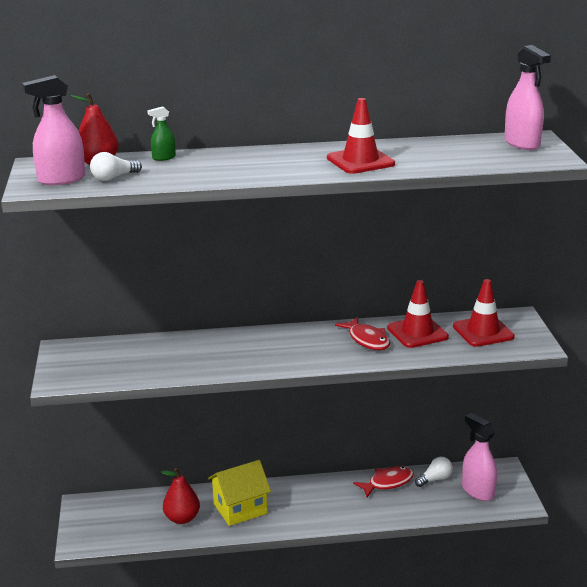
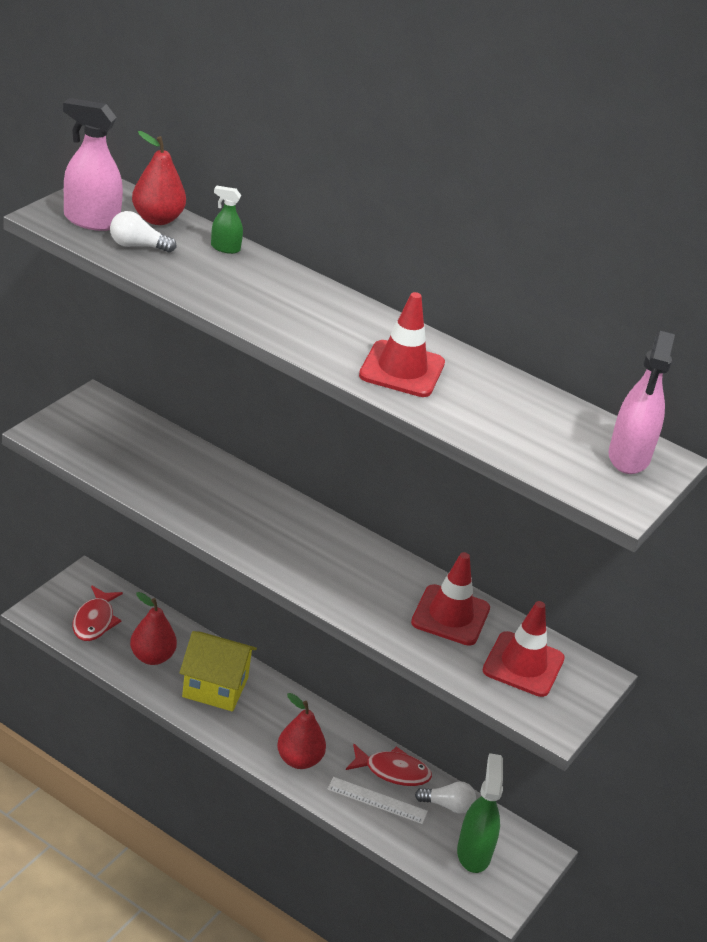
camera: 35 degrees right, 10 degrees up
(335, 511) = (299, 760): none -> red pear
(367, 340) = (384, 587): red fish -> red fish (95, 621)
(400, 501) = (377, 800): none -> white ruler
(477, 491) = (473, 853): pink spray bottle -> green spray bottle

